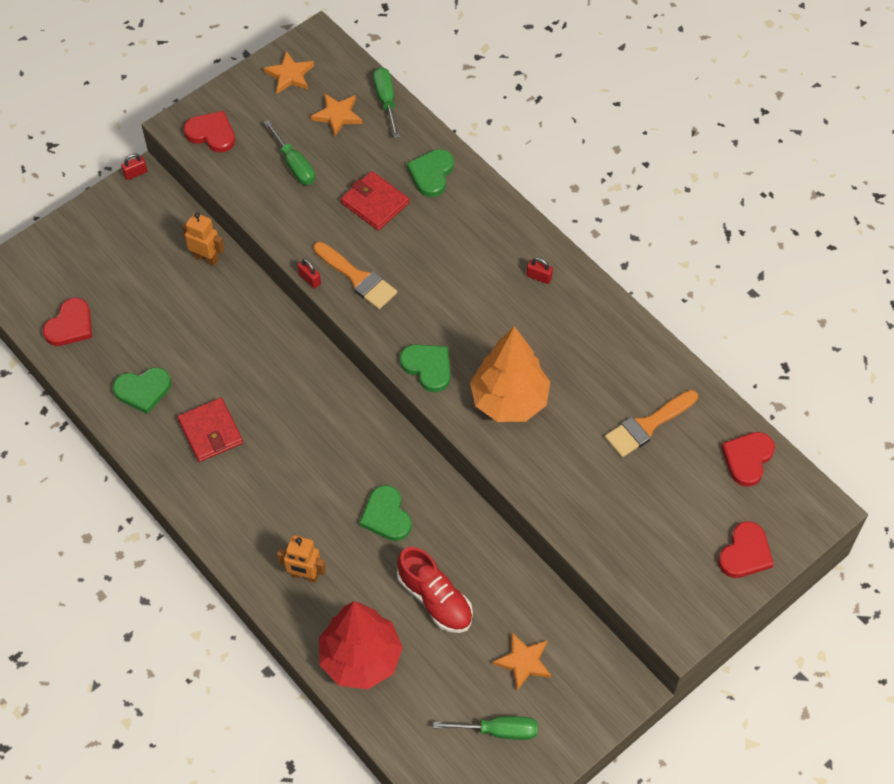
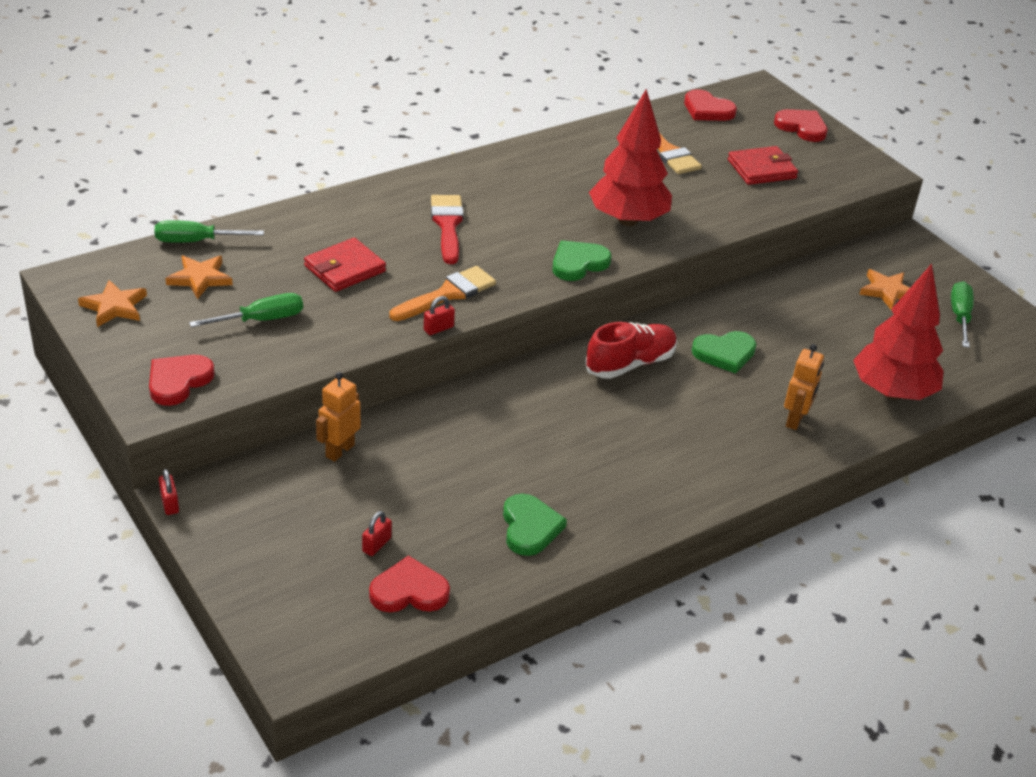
camera: 85 degrees left, 20 degrees down
(70, 325) = (409, 591): red heart -> red heart turned 45 degrees counterclockwise
(210, 432) = (601, 473): red wallet -> red wallet (761, 169)
(431, 174) = (319, 226): green heart -> none
(435, 599) = (822, 335): red shoe -> red shoe (630, 364)
(458, 263) = (447, 225): none -> red brush
(509, 401) = (628, 220): orange tree -> red tree
(539, 277) = (480, 181): red padlock -> red padlock (376, 545)

